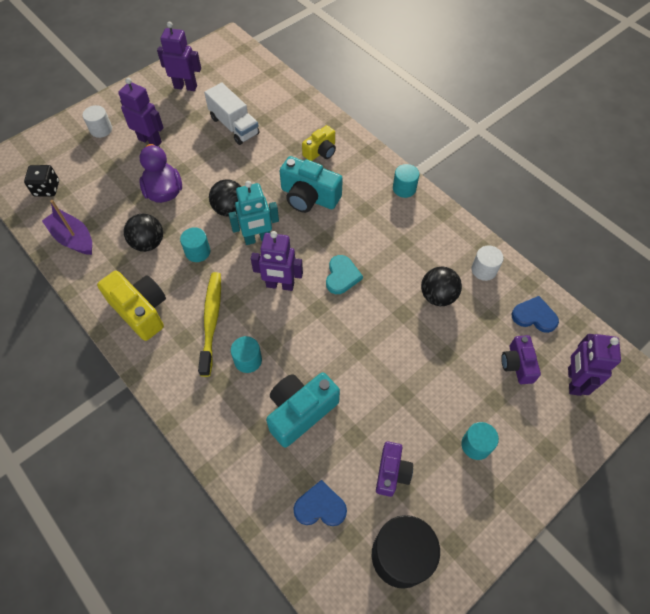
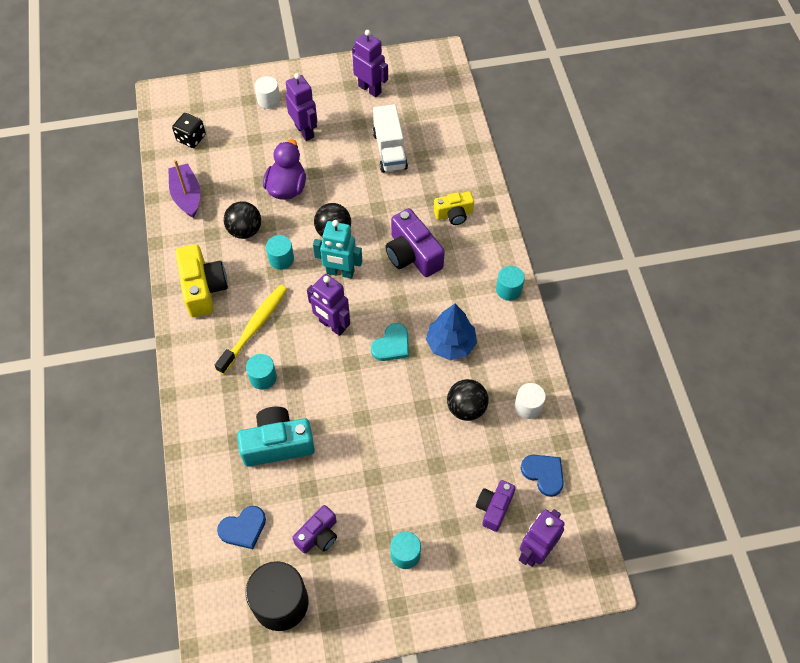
camera: 30 degrees right, 0 degrees up
(309, 197) = (412, 254): turquoise camera -> purple camera
(320, 506) = (243, 528): blue heart -> blue heart turned 120 degrees clockwise
(389, 252) = (450, 344): none -> blue tree

